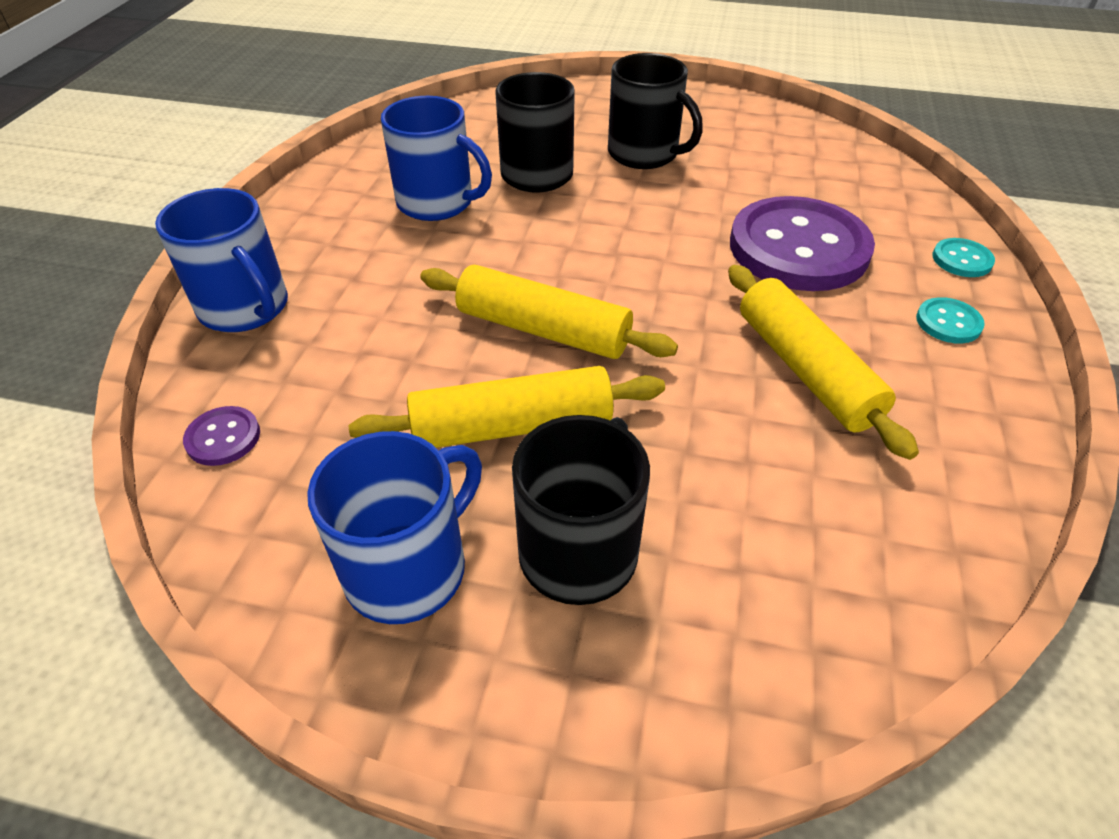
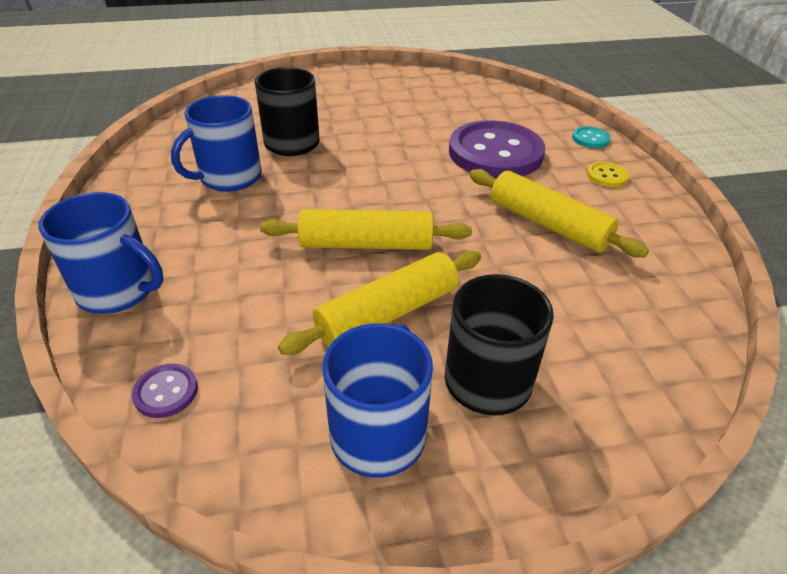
camera: 25 degrees left, 5 degrees down
(437, 203) = (229, 177): blue mug -> blue mug turned 135 degrees clockwise
(645, 154) = (359, 115): black mug -> none
(948, 322) = (607, 176): turquoise button -> yellow button

